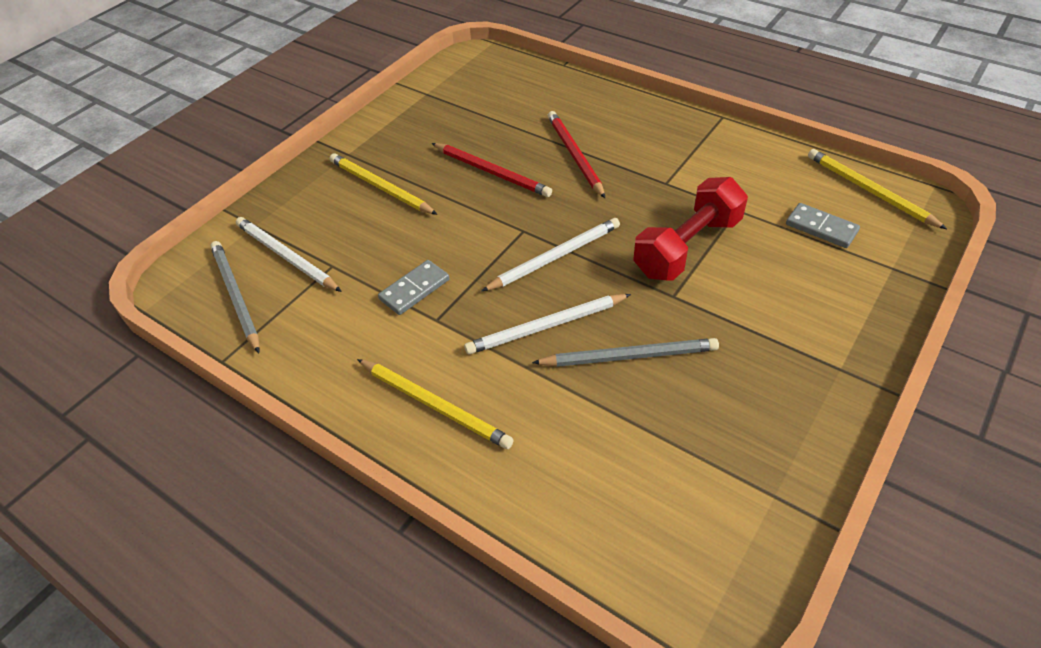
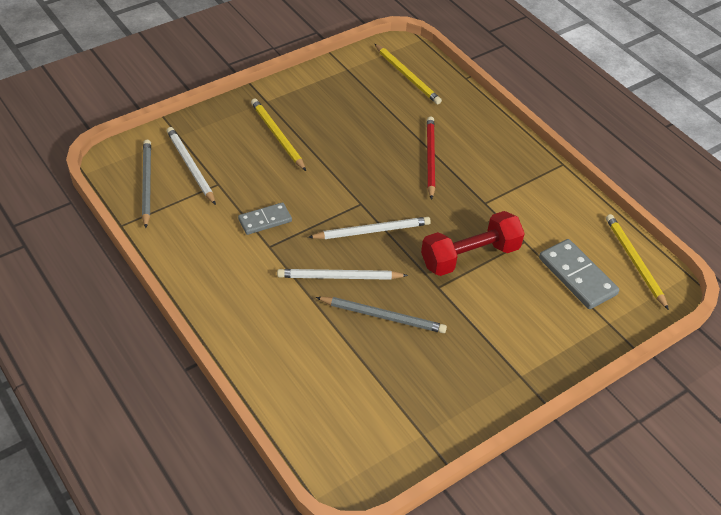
camera: 15 degrees right, 0 degrees up
(435, 405) = (241, 302): yellow pencil -> yellow pencil (407, 76)
(492, 172) = (362, 151): red pencil -> none
(821, 228) = (577, 276): grey domino -> grey domino, size x1.56

